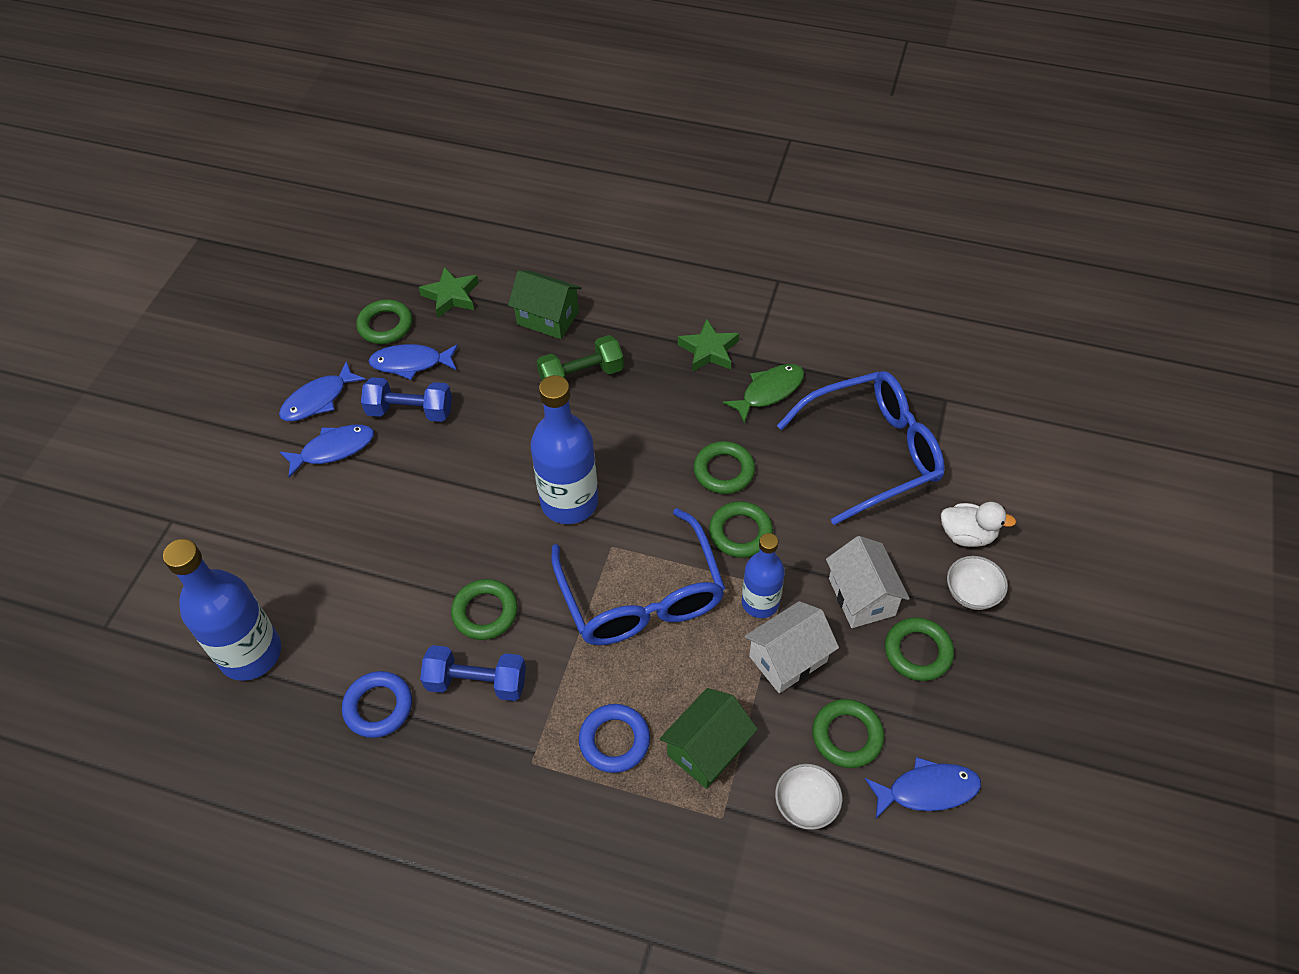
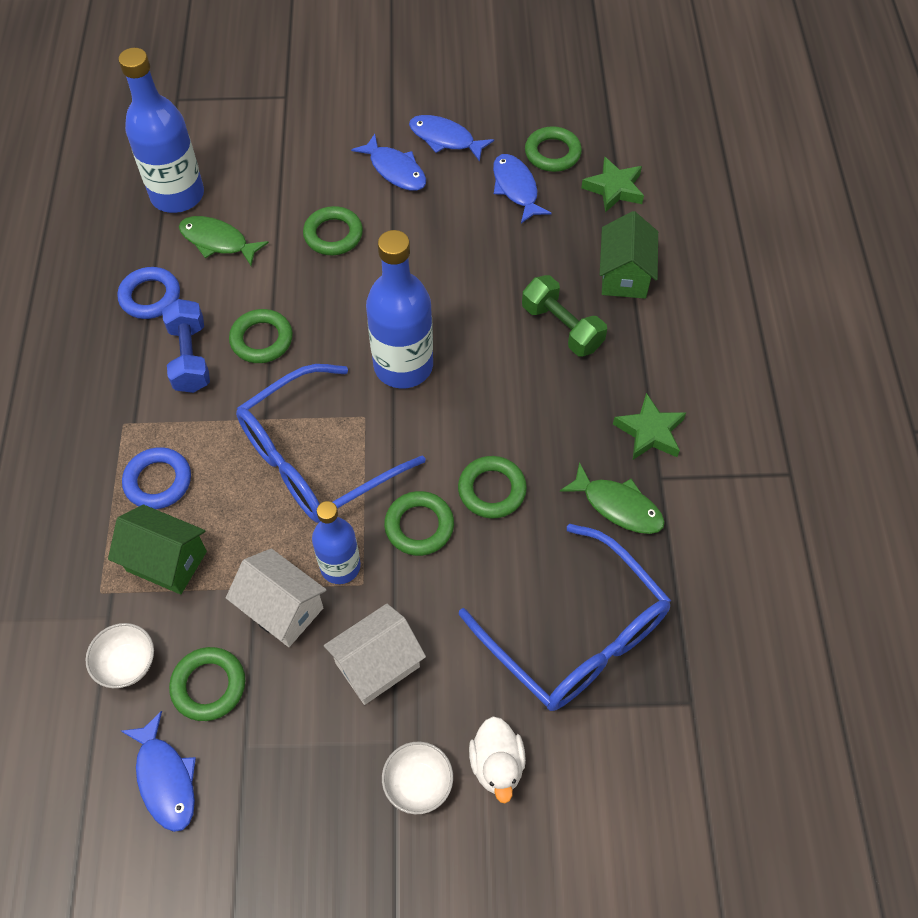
camera: 70 degrees right, 5 degrees up
(338, 626) = (218, 241): none -> green fish
(410, 411) = (460, 208): blue dumbbell -> none
(917, 652) = (325, 737): green ring -> green ring (333, 235)

